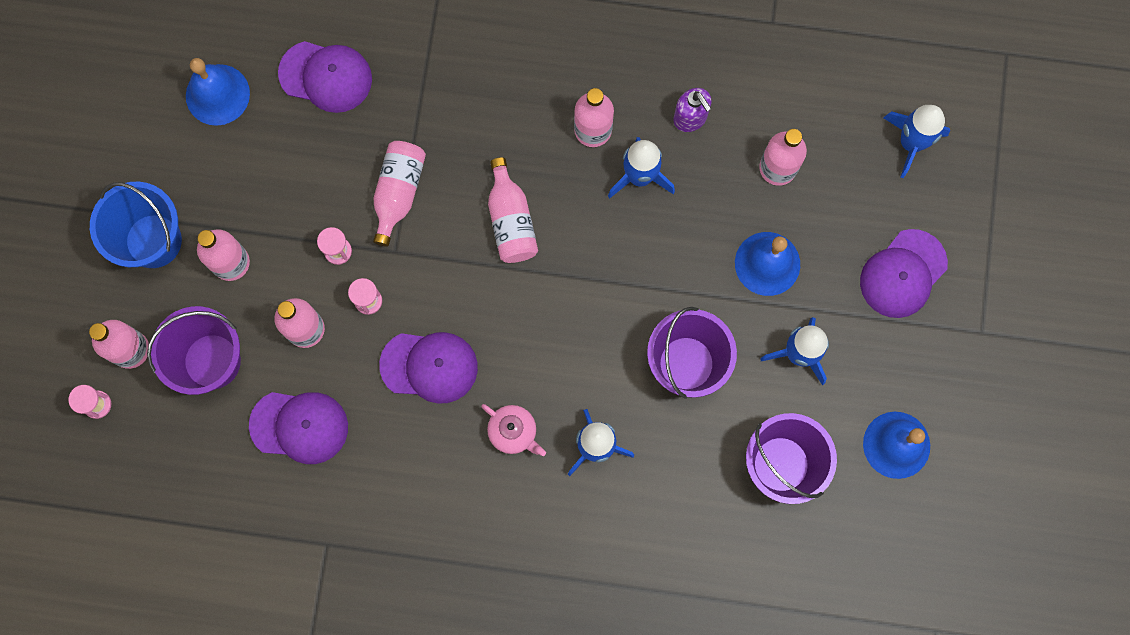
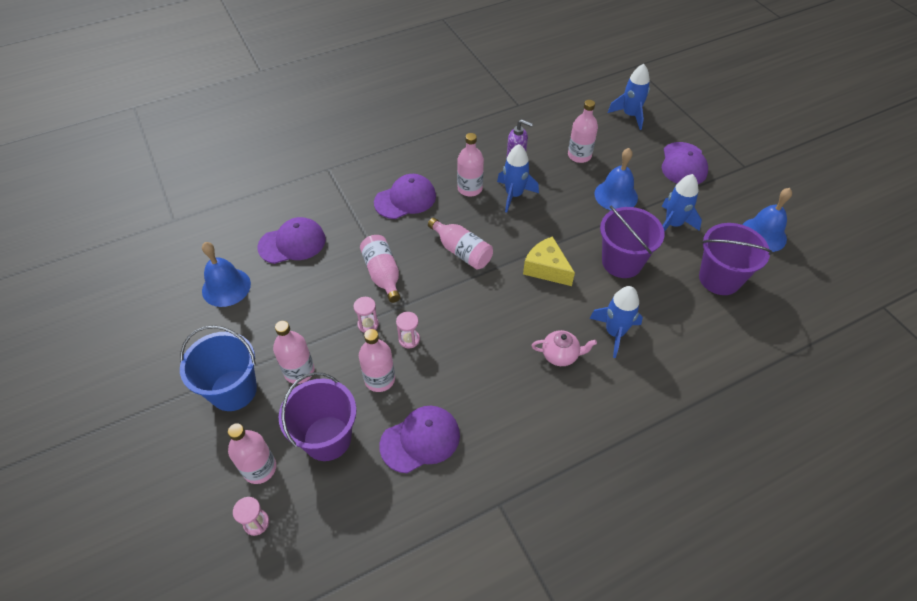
camera: 35 degrees left, 25 degrees down
(429, 366) = (477, 351): purple cap -> purple cap (405, 199)
(590, 312) = (546, 268): none -> yellow cheese

